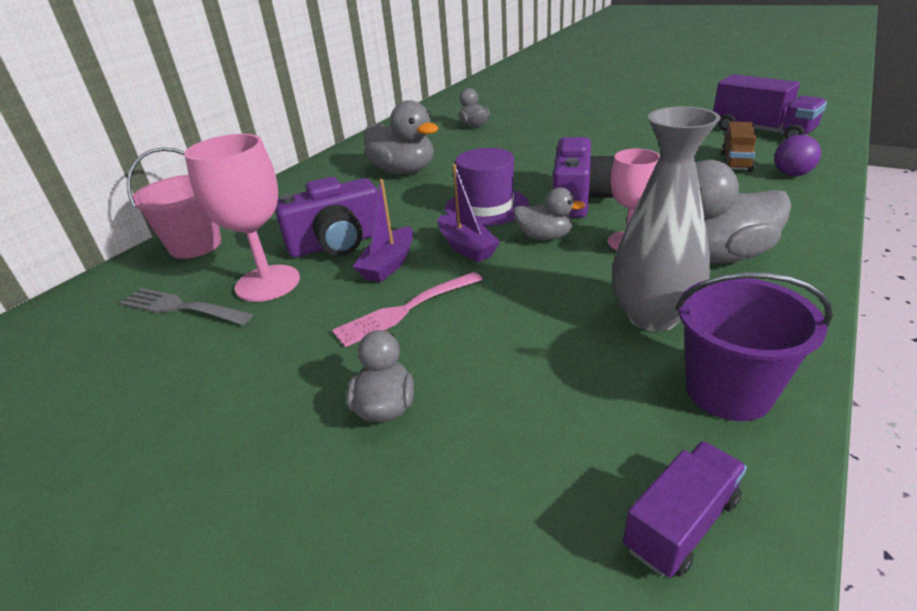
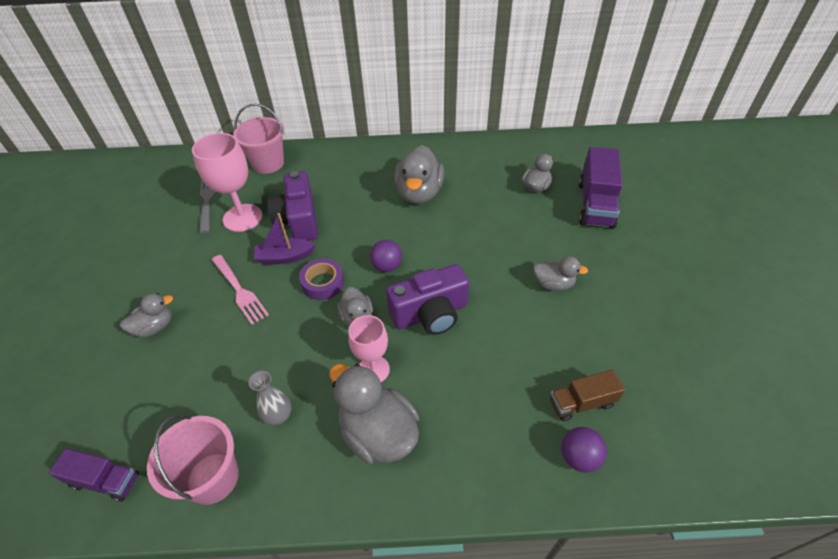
camera: 55 degrees right, 15 degrees up
(337, 243) = (298, 220): purple camera -> purple camera turned 45 degrees clockwise
(405, 310) = (239, 291): pink fork -> pink fork turned 150 degrees counterclockwise
(466, 247) = (323, 283): purple boat -> purple tape
(487, 207) = (387, 266): purple hat -> purple ball
(597, 144) = (553, 284): none -> grey duck
(652, 316) = (278, 416): grey vase -> grey vase, size x0.52
(728, 391) = (212, 478): purple bucket -> pink bucket
(761, 131) = (688, 407): purple truck -> purple truck (595, 204)

